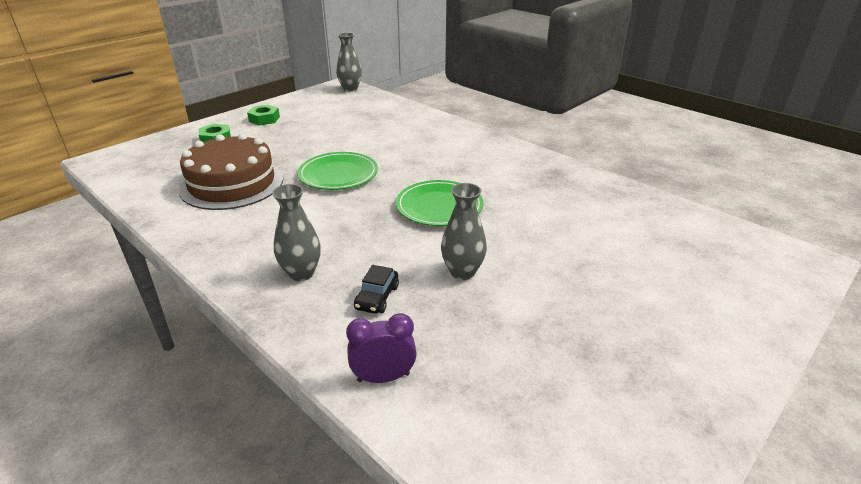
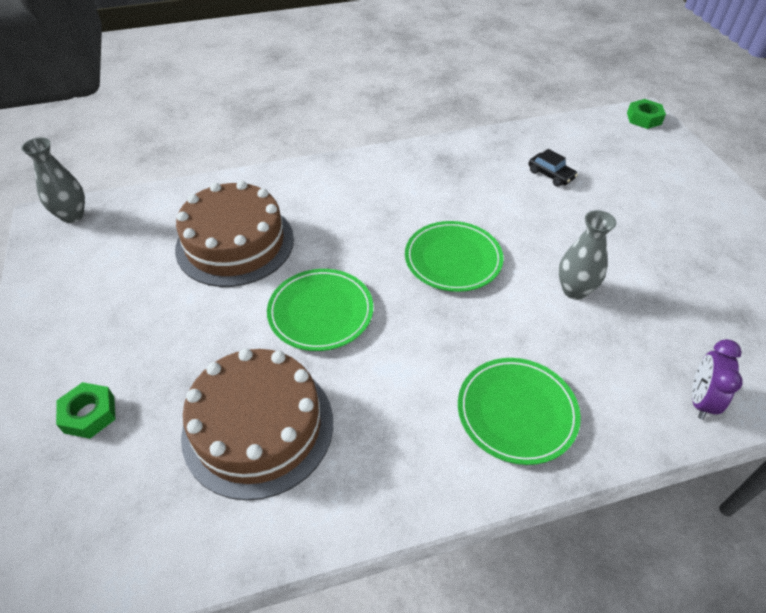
camera: 60 degrees left, 15 degrees up
(264, 119) = (75, 337): green nut -> green nut (644, 118)
(301, 273) = (517, 412): grey vase -> green plate
(373, 132) = (235, 243): none -> brown cake
(377, 297) = (586, 364): black car -> black car (551, 175)

